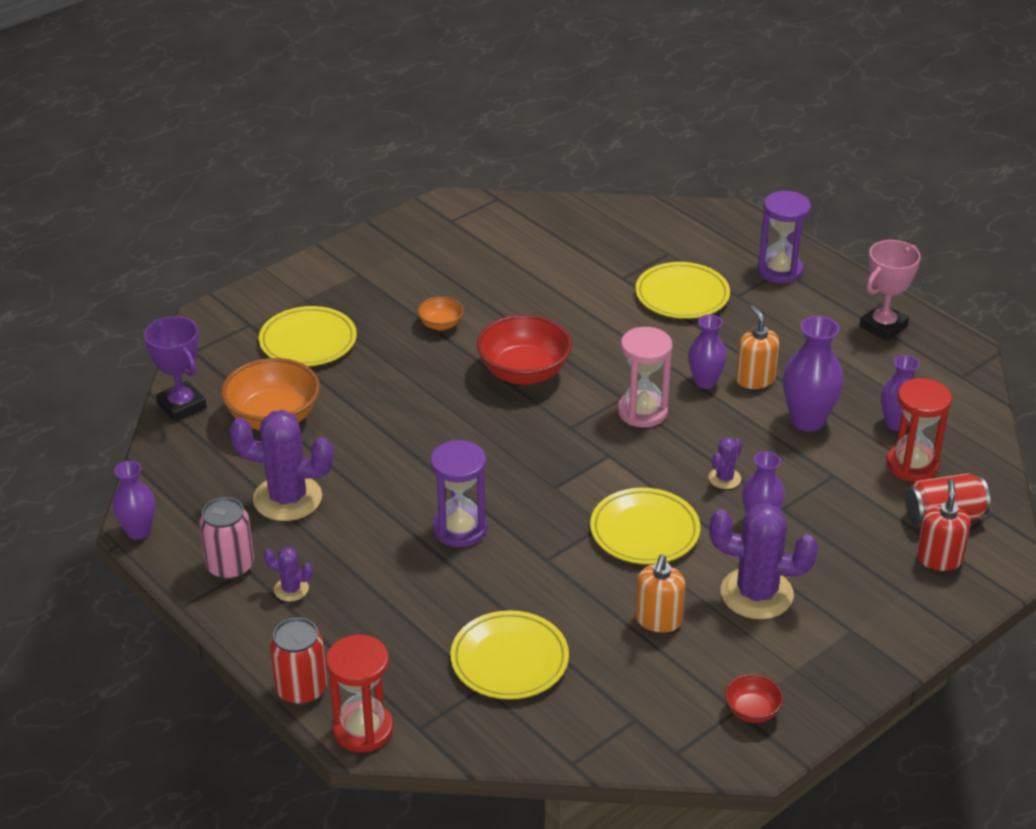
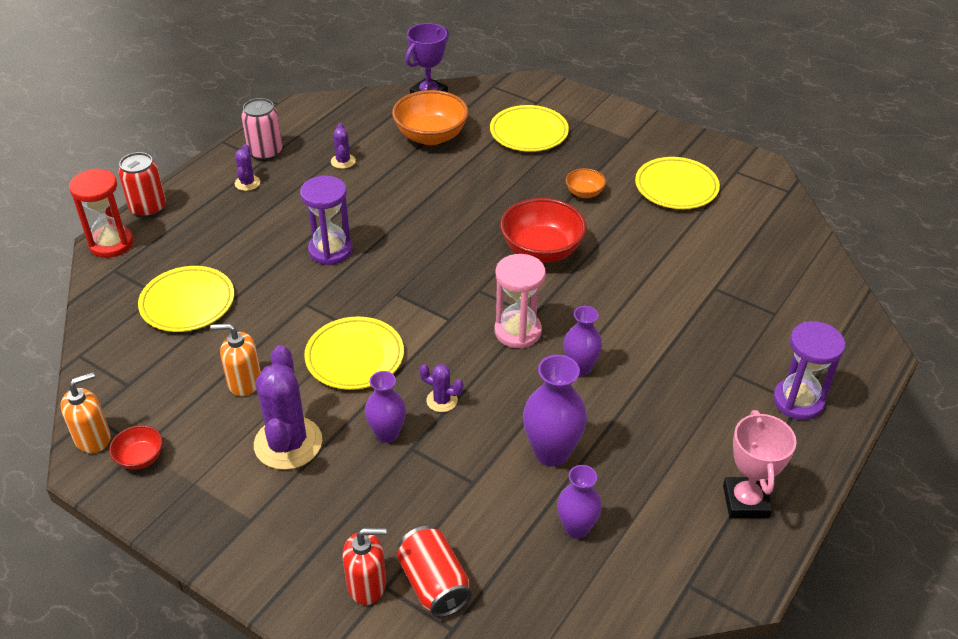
camera: 75 degrees right, 5 degrees up
(138, 531) = (292, 108): purple vase -> none
(287, 498) = (343, 161): purple cactus -> purple cactus, size x0.48
(682, 295) = (710, 333): yellow plate -> yellow plate (676, 187)
(755, 379) = (601, 404): orange soap dispenser -> orange soap dispenser (93, 438)
(883, 326) = (745, 501): pink trophy -> pink trophy turned 60 degrees clockwise
(912, 465) = (511, 549): red hourglass -> none

